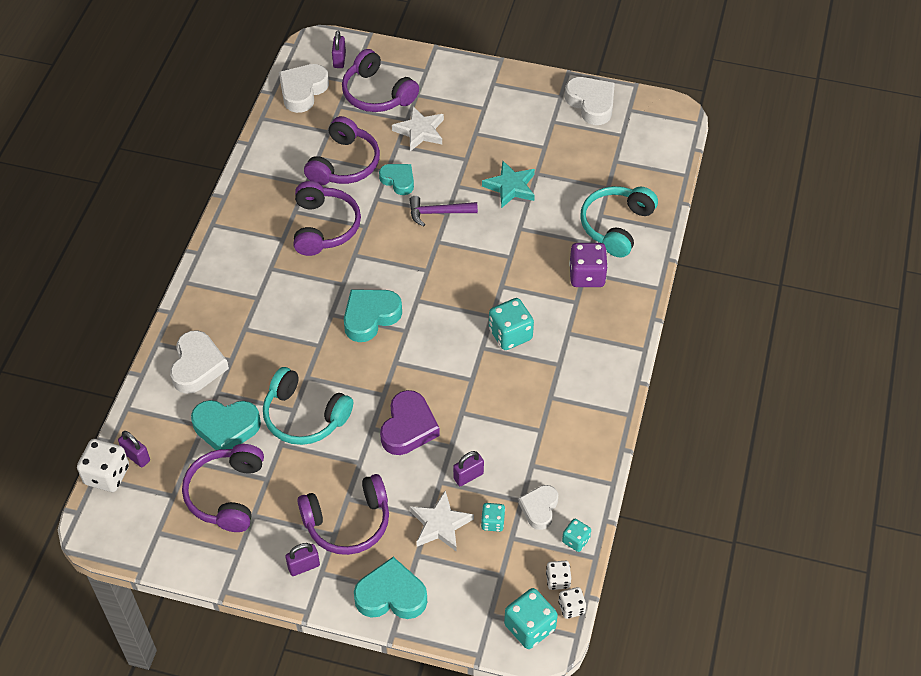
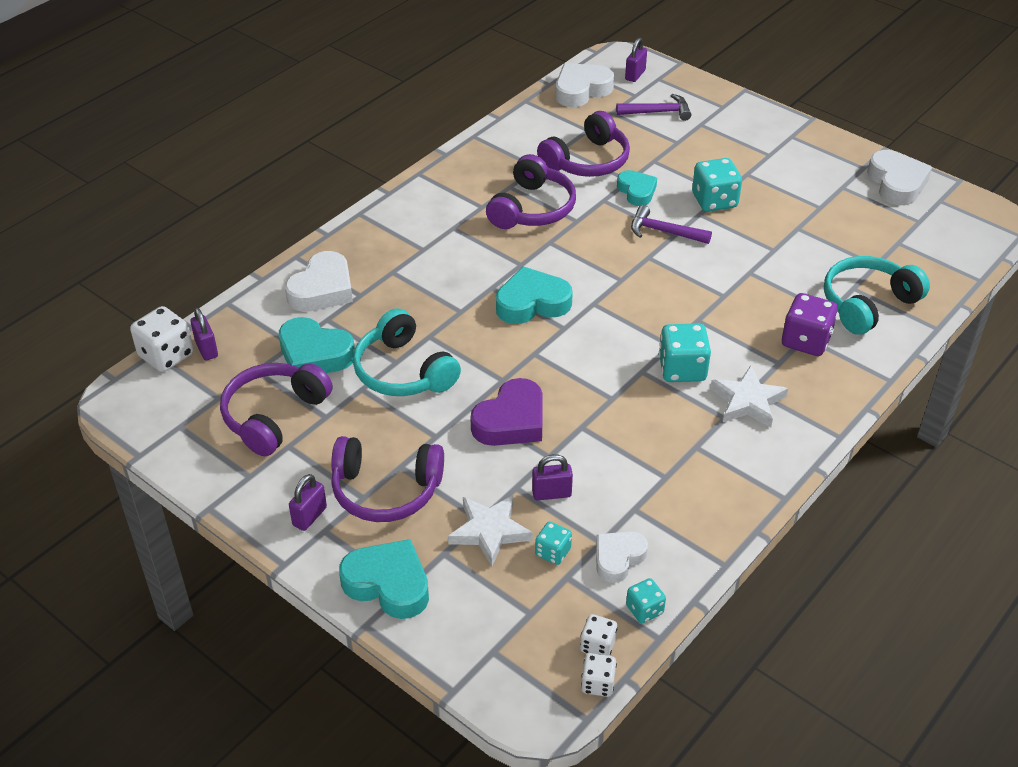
camera: 25 degrees right, 10 degrees down
(304, 566) = (309, 516): purple padlock -> purple padlock turned 60 degrees counterclockwise
(377, 94) = (658, 112): purple headphones -> purple hammer
(420, 131) = (686, 156): white star -> white star (748, 401)
(510, 187) = (760, 232): turquoise star -> none
(530, 627) = (533, 685): turquoise dice -> turquoise dice (714, 201)

